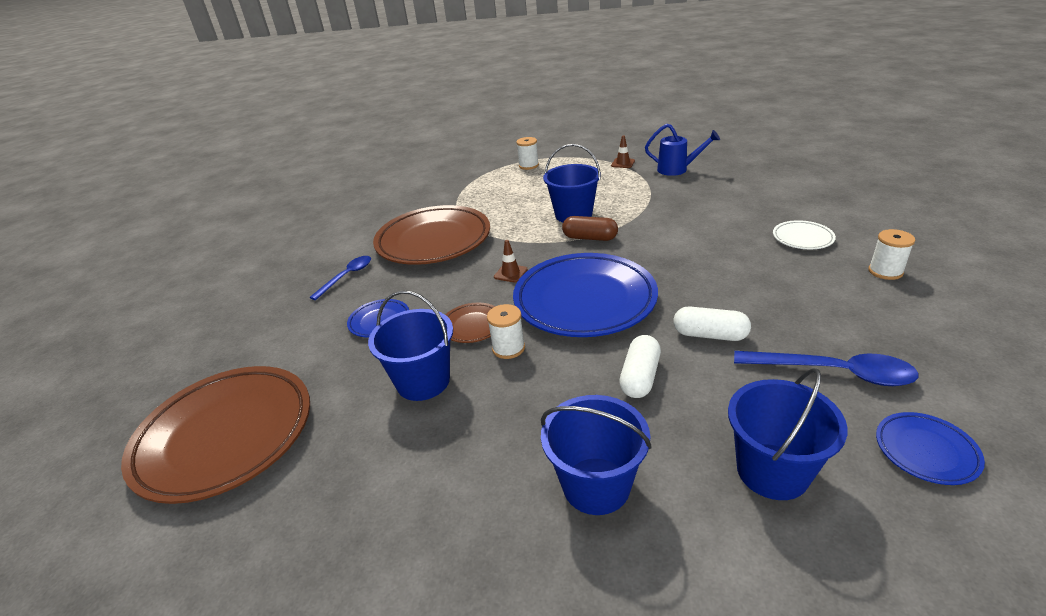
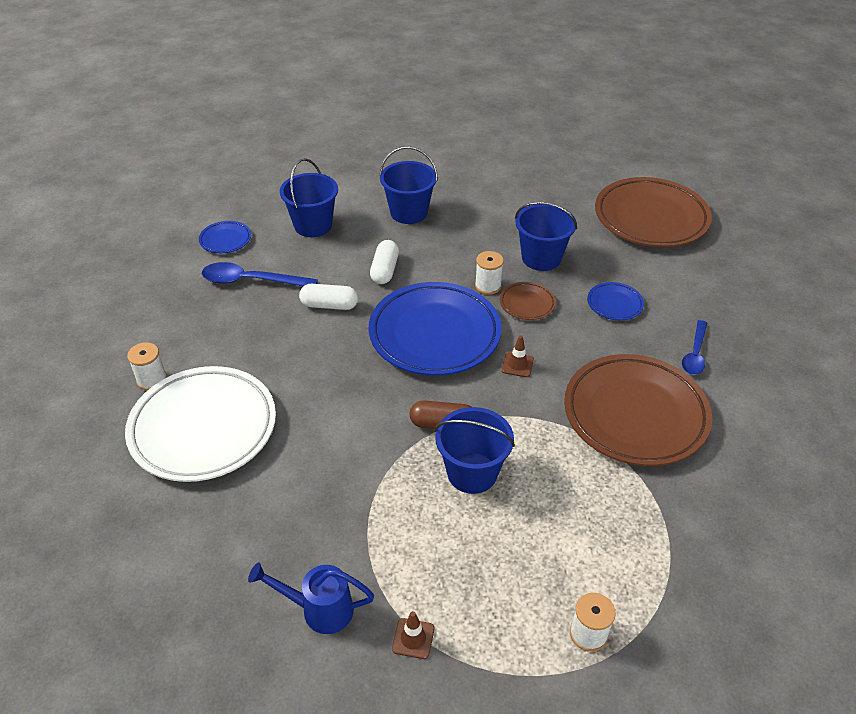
camera: 165 degrees right, 10 degrees up
(802, 238) = (203, 428): white plate -> white plate, size x2.27

